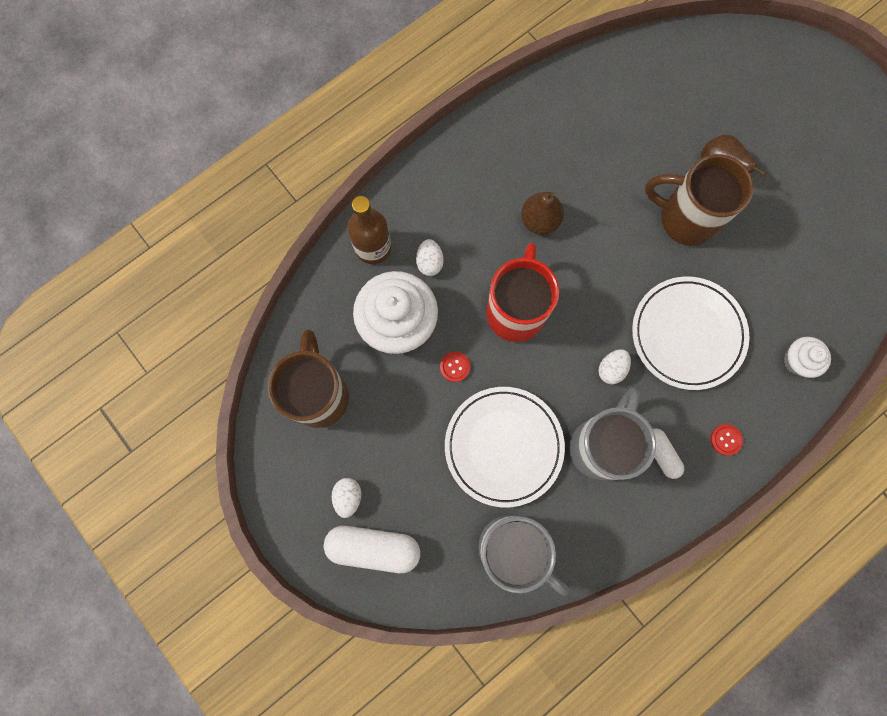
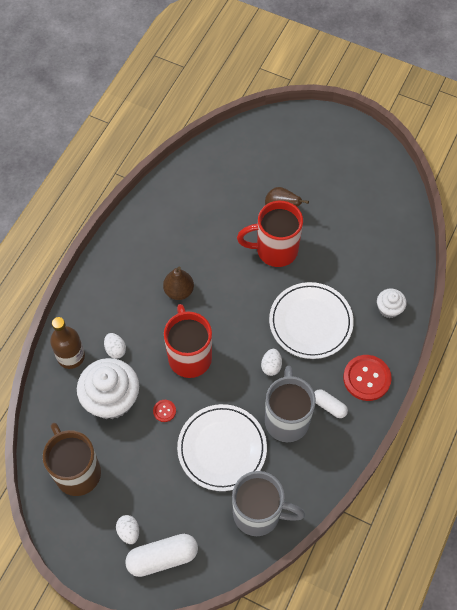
camera: 25 degrees left, 15 degrees down
(685, 219) = (275, 250): brown mug -> red mug
(726, 440) = (366, 378): red button -> red button, size x2.10

